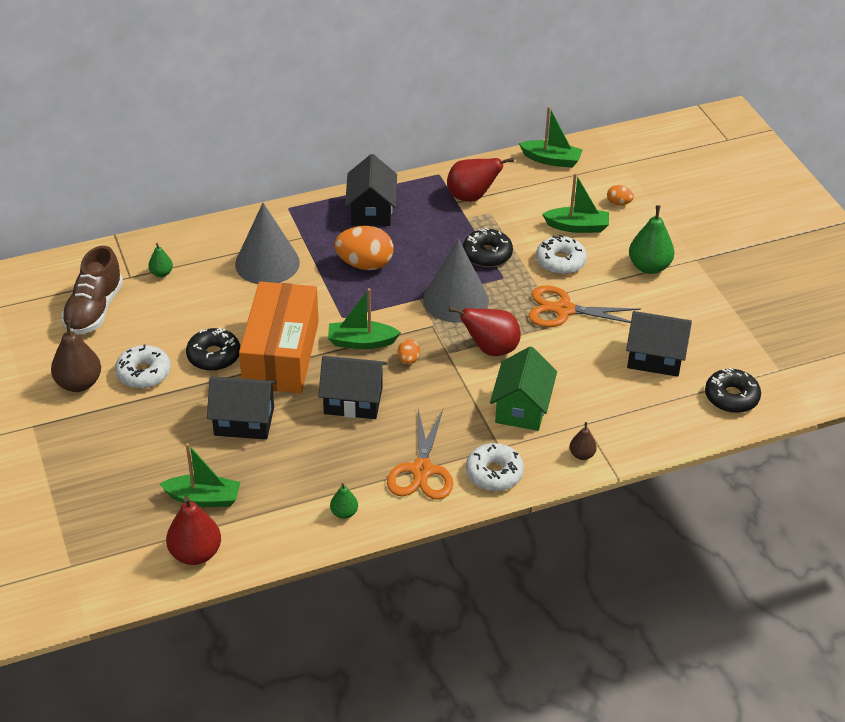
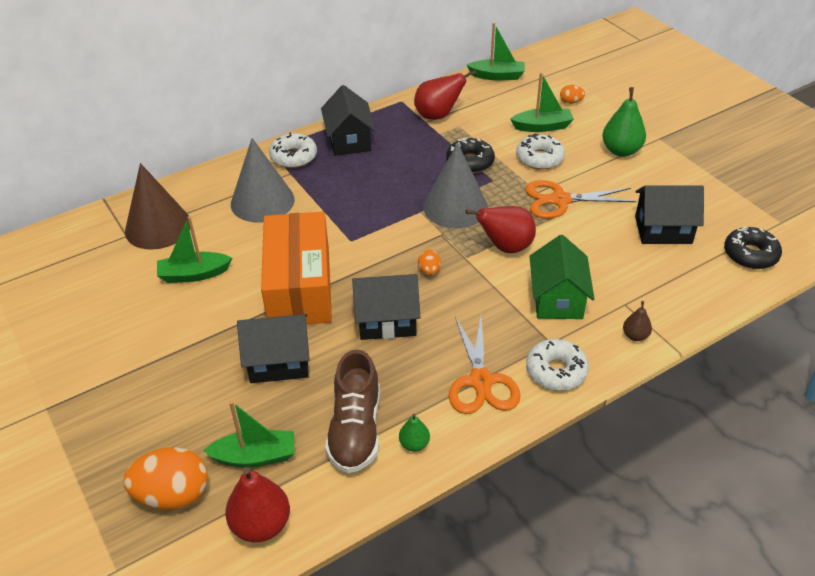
camera: 10 degrees left, 0 degrees up
(79, 383) = (91, 352): brown pear -> none
(94, 310) = (95, 274): brown shoe -> brown shoe (355, 430)
(143, 373) = (159, 329): white donut -> white donut (293, 157)
(161, 273) = (158, 227): green pear -> brown cone
(214, 356) = (230, 299): black donut -> none
(361, 342) = (377, 261): green boat -> green boat (194, 274)
(365, 264) = (358, 188): orange egg -> orange egg (173, 495)

